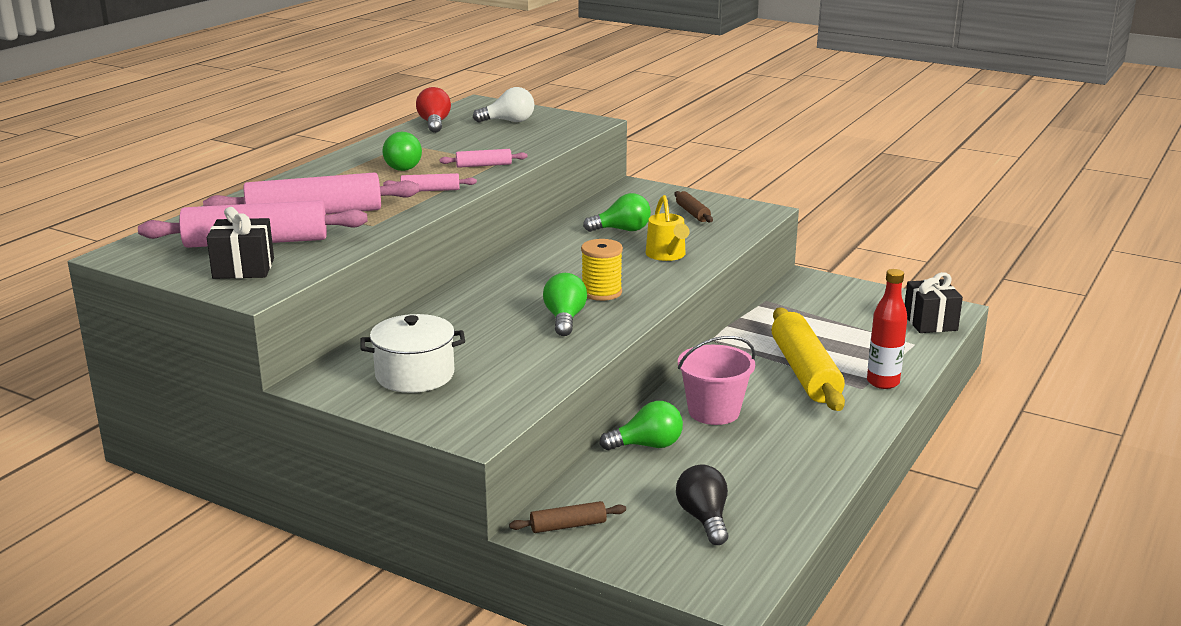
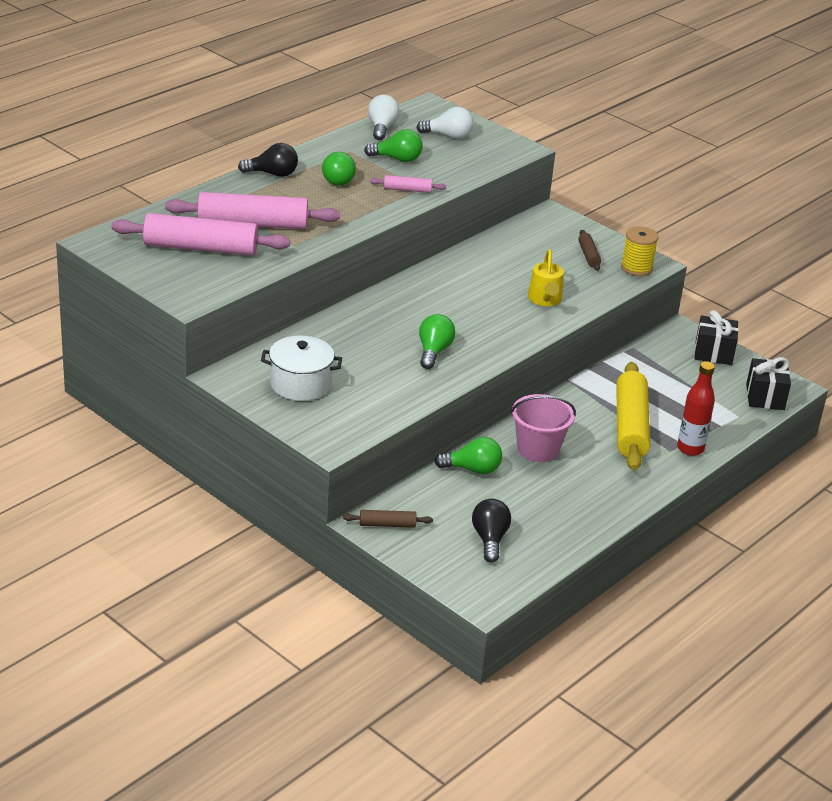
camera: 10 degrees right, 10 degrees up
(243, 268) = (186, 275): black gift -> black gift (713, 353)
(325, 171) = (272, 174): none -> black light bulb
(430, 190) = (353, 212): pink rolling pin -> none
(434, 123) = (381, 128): red light bulb -> white light bulb
(601, 292) = (474, 330): yellow spool -> yellow spool (636, 268)
(622, 230) = (518, 264): green light bulb -> green light bulb (397, 159)

